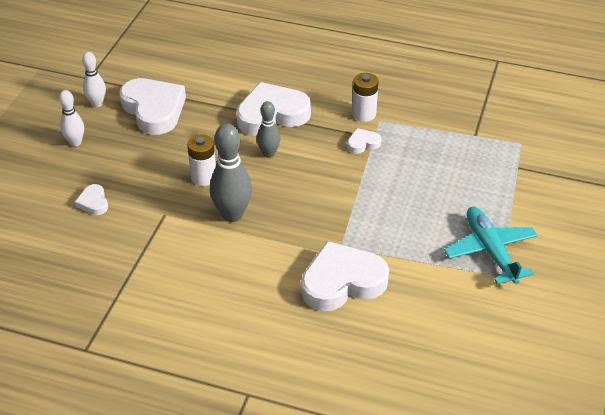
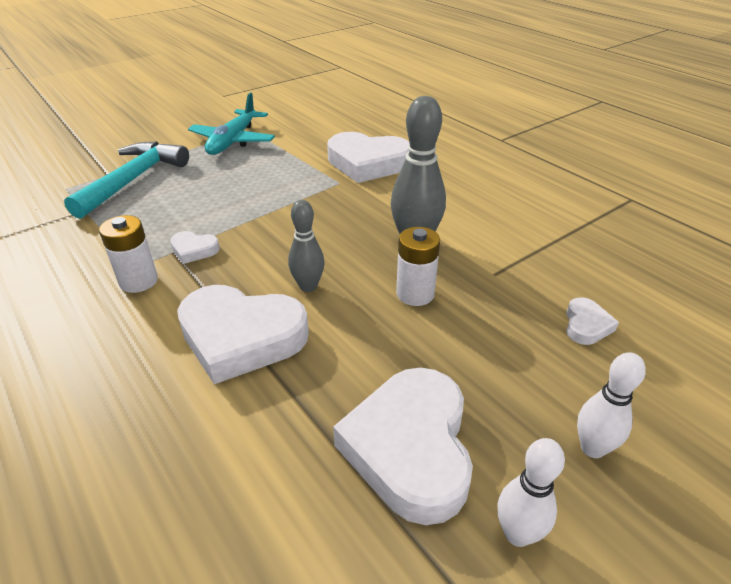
camera: 145 degrees left, 5 degrees down
(491, 171) = (133, 180): none -> turquoise hammer

